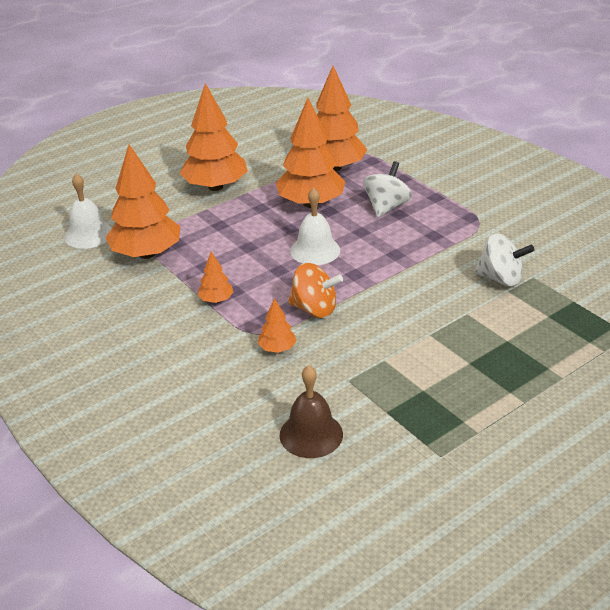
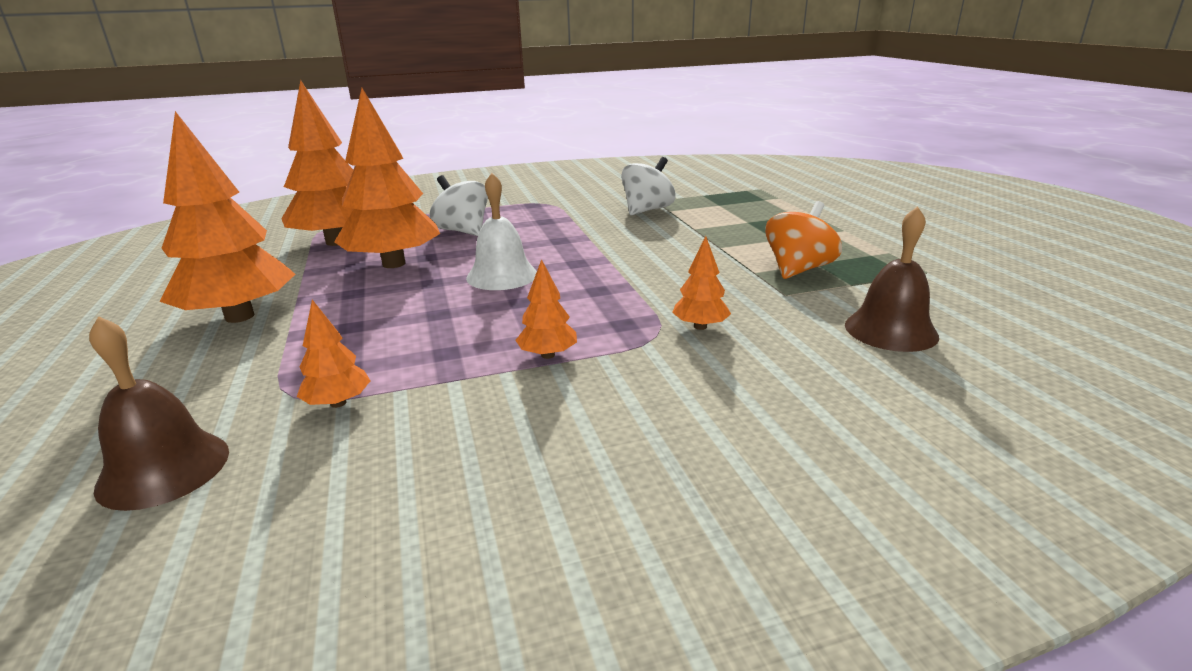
camera: 70 degrees left, 10 degrees down
(88, 234) = (164, 469): white bell -> brown bell
(146, 254) = (338, 403): orange tree -> orange tree, size x0.45
(314, 309) = (629, 293): orange spinning top -> orange spinning top (798, 269)

